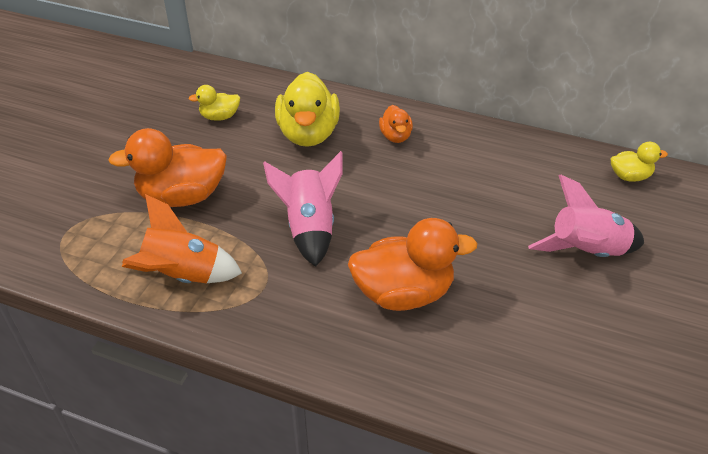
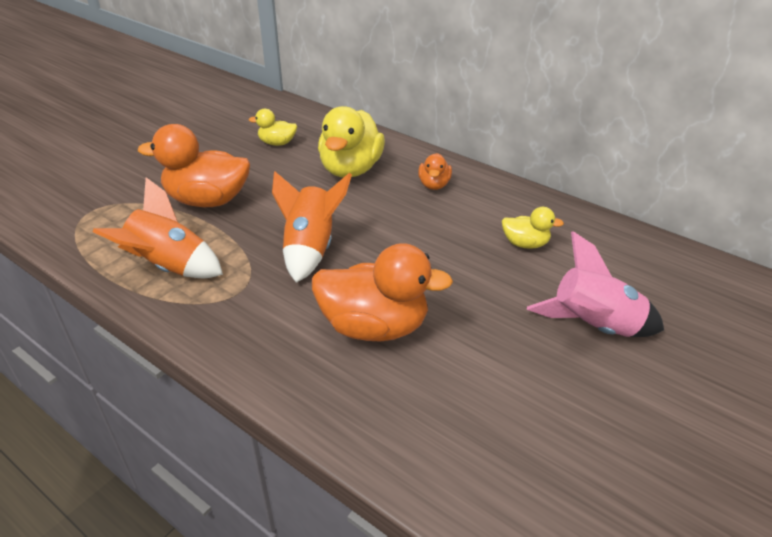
camera: 15 degrees right, 5 degrees down
(309, 228) = (310, 249): pink rocket -> orange rocket
(630, 176) = (672, 262): yellow duck -> yellow duck (525, 244)

